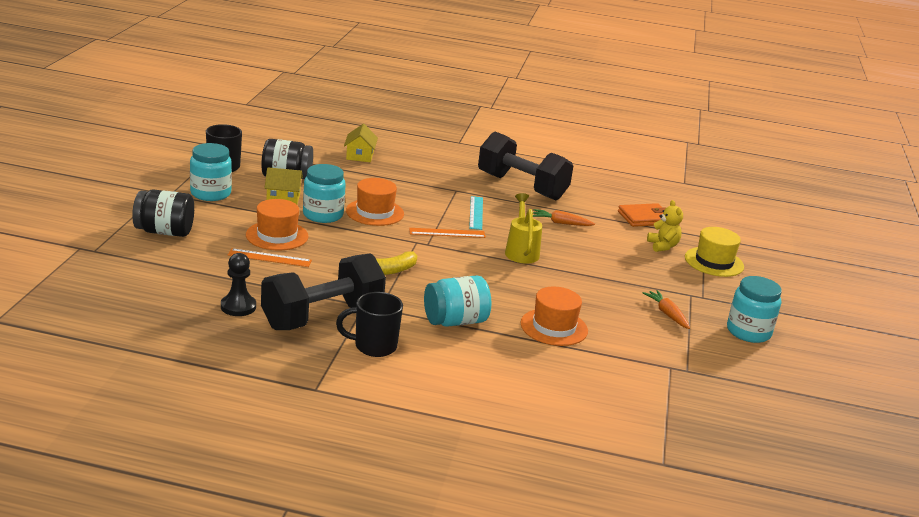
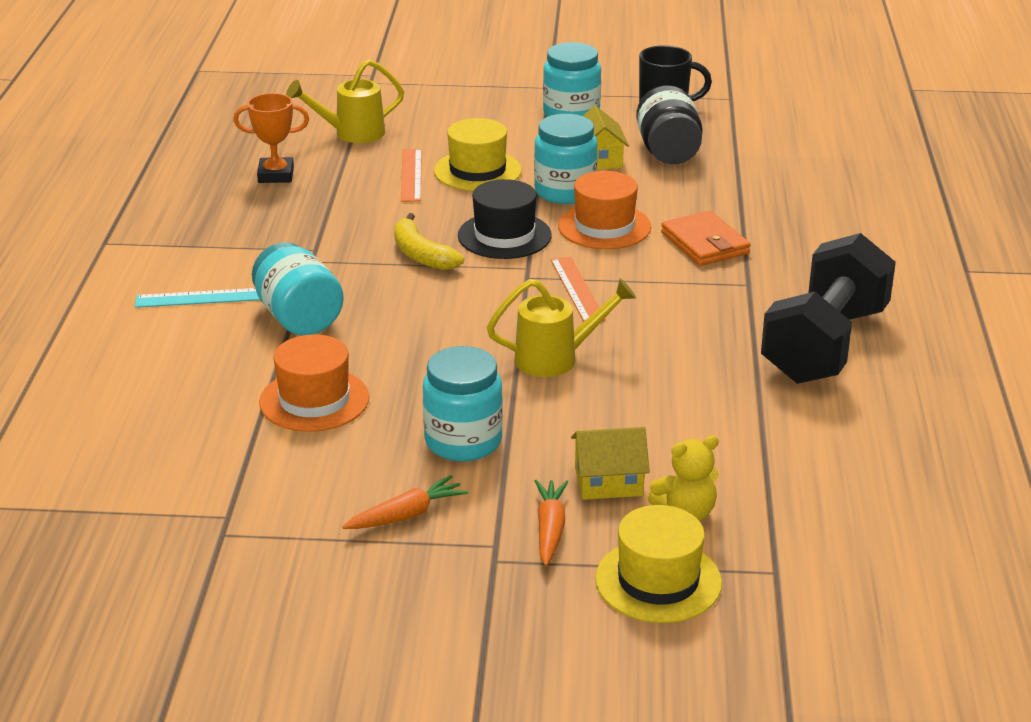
camera: 85 degrees right, 5 degrees up
(164, 232) = (441, 107): black jar -> none
(185, 269) = (352, 134): none -> yellow watering can
(238, 307) = (276, 175): black pawn -> orange trophy
(277, 236) = (477, 171): orange hat -> yellow hat
(322, 317) = (272, 226): black dumbbell -> none
(360, 155) = (806, 193): yellow house -> yellow house (608, 481)
(373, 242) = (504, 236): none -> black hat
(374, 346) = (211, 267): black mug -> none
(476, 213) = (673, 308): turquoise ruler -> turquoise ruler (200, 298)
(561, 223) = (699, 393): orange carrot -> orange carrot (550, 530)
(644, 218) = (803, 490): orange wallet -> orange wallet (705, 243)
(748, 332) = (381, 614): turquoise jar -> turquoise jar (463, 441)

